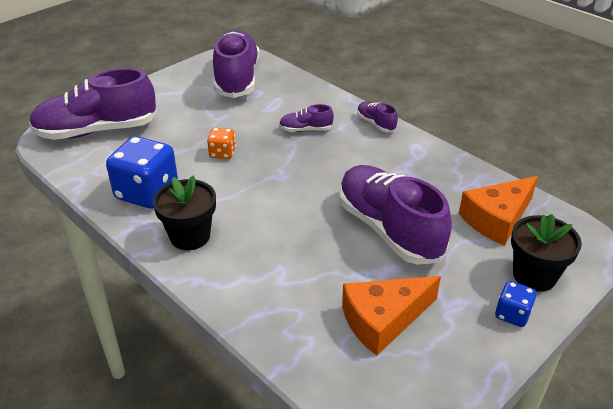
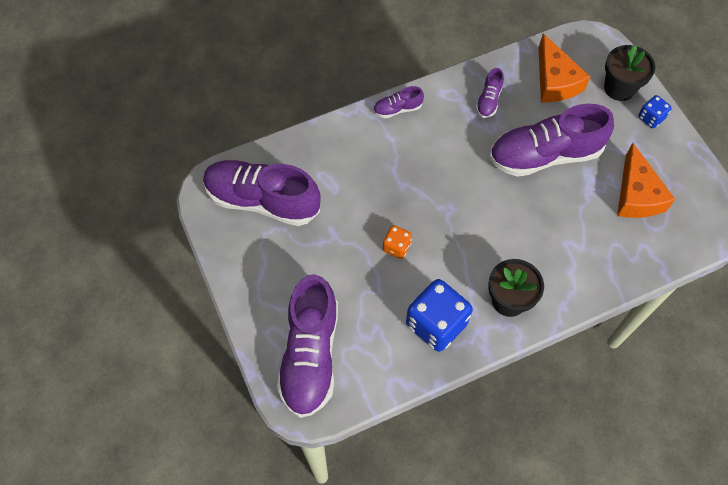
camera: 70 degrees left, 25 degrees up
(305, 129) = (384, 167): purple shoe -> purple shoe (488, 101)

